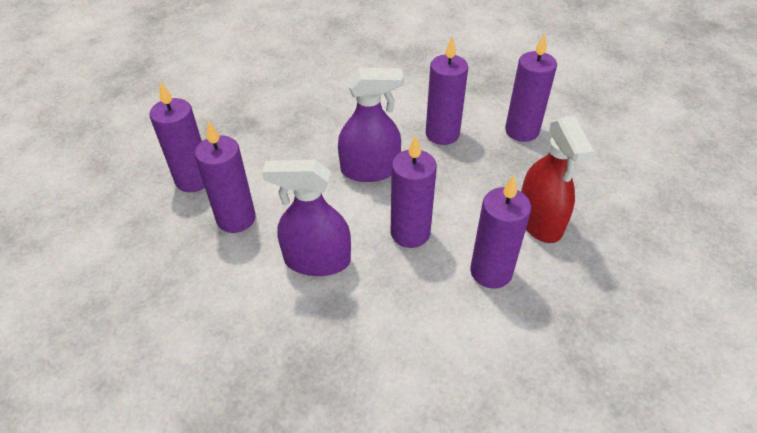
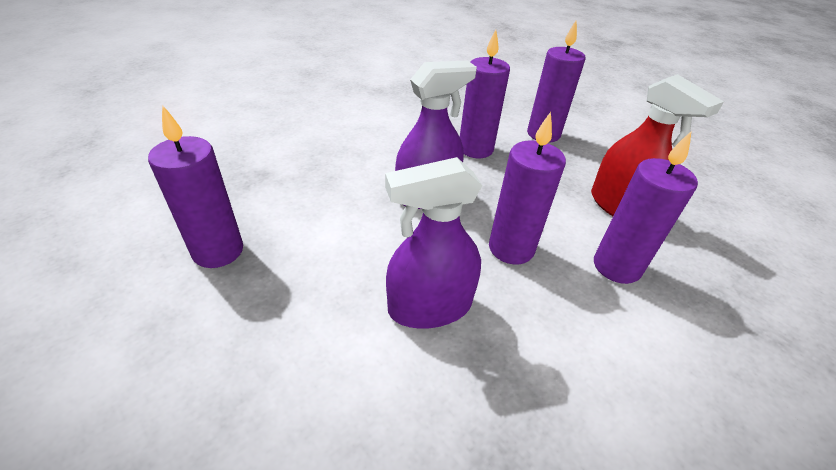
camera: 25 degrees left, 5 degrees down
(236, 219) = (299, 284): purple candle -> none

